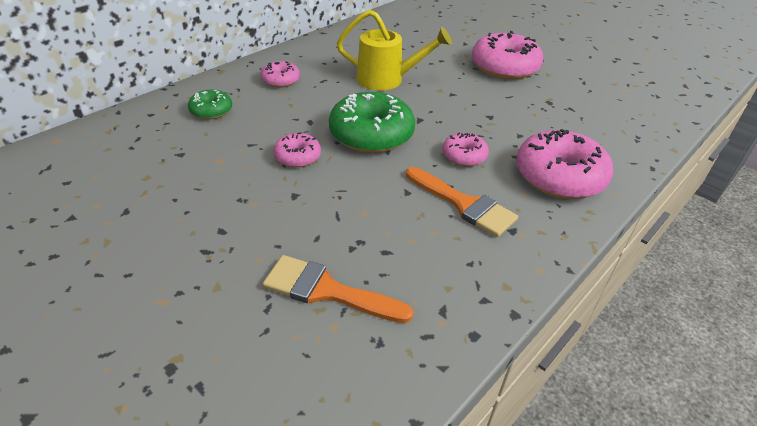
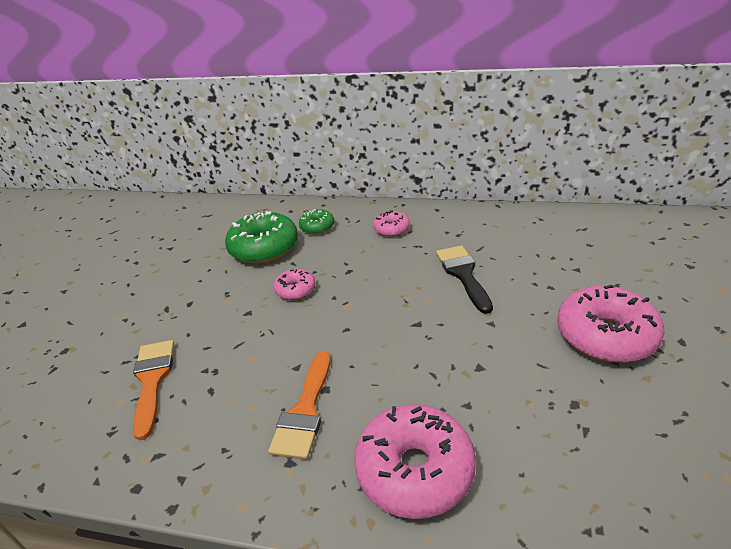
camera: 65 degrees right, 5 degrees down
(371, 135) = (362, 309): green donut -> green donut (264, 248)
(387, 80) = (463, 274): yellow watering can -> black brush
(464, 156) = (383, 379): pink donut -> none

